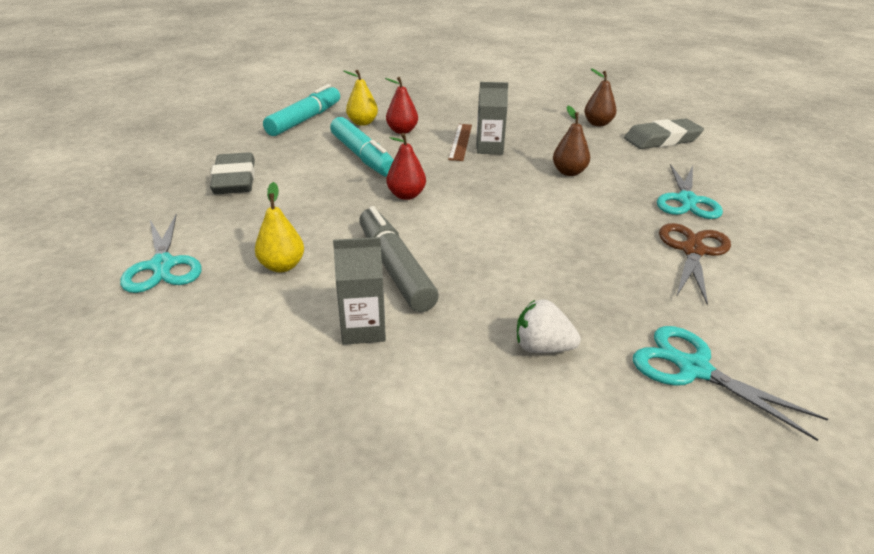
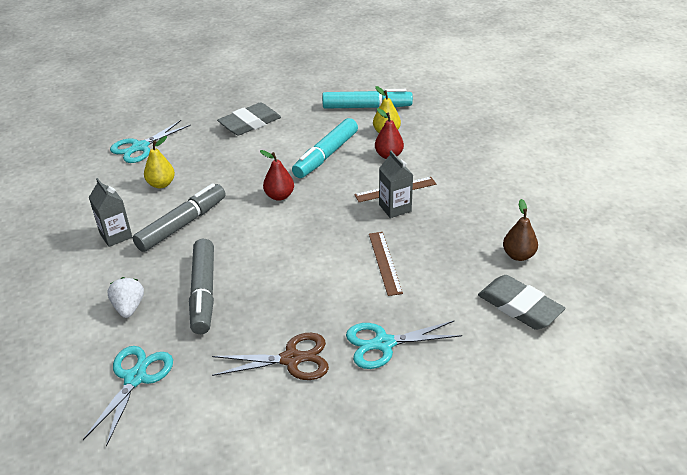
camera: 65 degrees right, 5 degrees up
(549, 281) = (203, 293): none -> grey marker
(569, 172) = (384, 262): brown pear -> brown ruler

